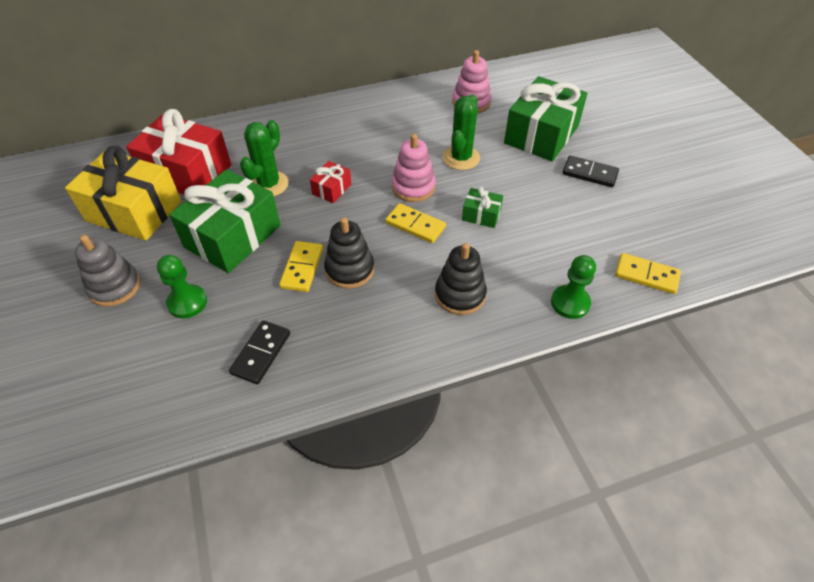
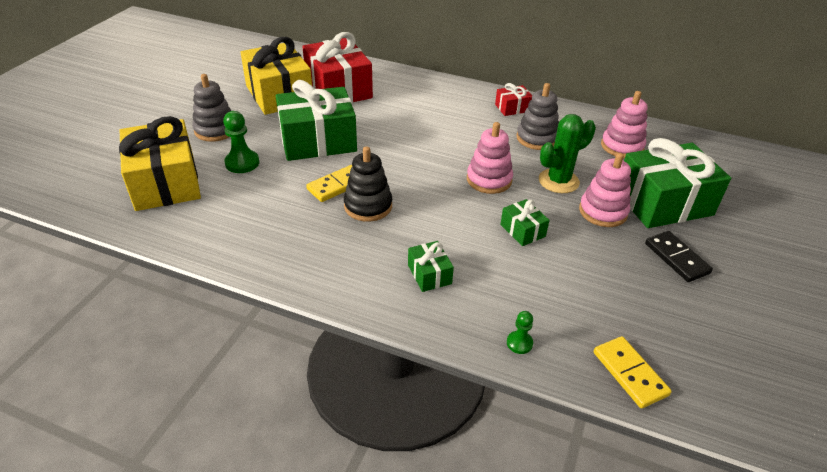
camera: 40 degrees right, 10 degrees down
(133, 372) = (165, 182): none -> yellow gift
(261, 353) = (245, 220): black domino -> none
(269, 184) = (382, 122): green cactus -> none
(331, 189) = (423, 148): red gift -> red gift (512, 108)
(407, 129) = (537, 138): none -> grey stacking toy
(415, 225) = (456, 206): yellow domino -> none
(460, 294) = (429, 274): black stacking toy -> green gift
(514, 165) = (603, 211): none -> pink stacking toy
(570, 303) = (519, 343): green pawn -> green pawn, size x0.58

